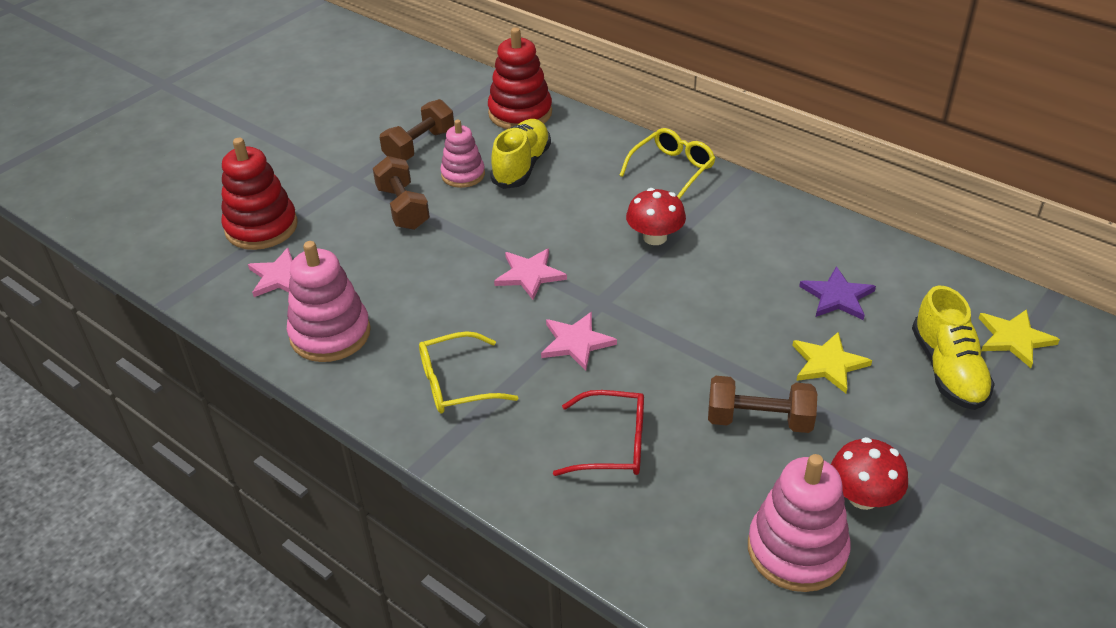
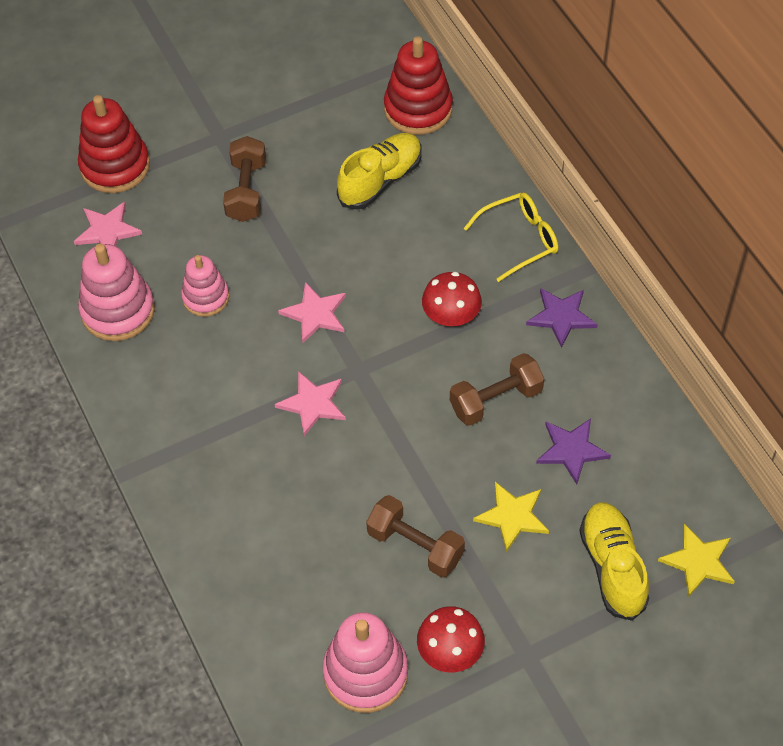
camera: 25 degrees right, 15 degrees up
(419, 146) = (300, 117): brown dumbbell -> brown dumbbell (496, 400)
(456, 383) = (193, 405): yellow glasses -> none
(463, 175) = (321, 170): pink stacking toy -> pink stacking toy (206, 297)
(612, 444) = (283, 517): red glasses -> none
(749, 208) = (561, 317): none -> purple star
(948, 370) = (612, 567): yellow shoe -> yellow shoe turned 150 degrees clockwise

